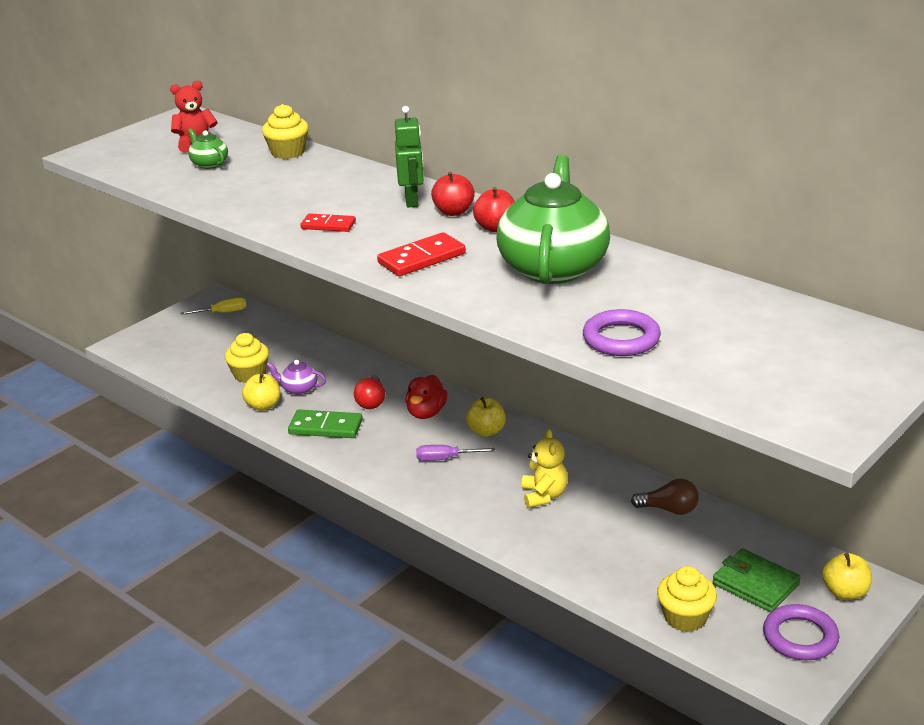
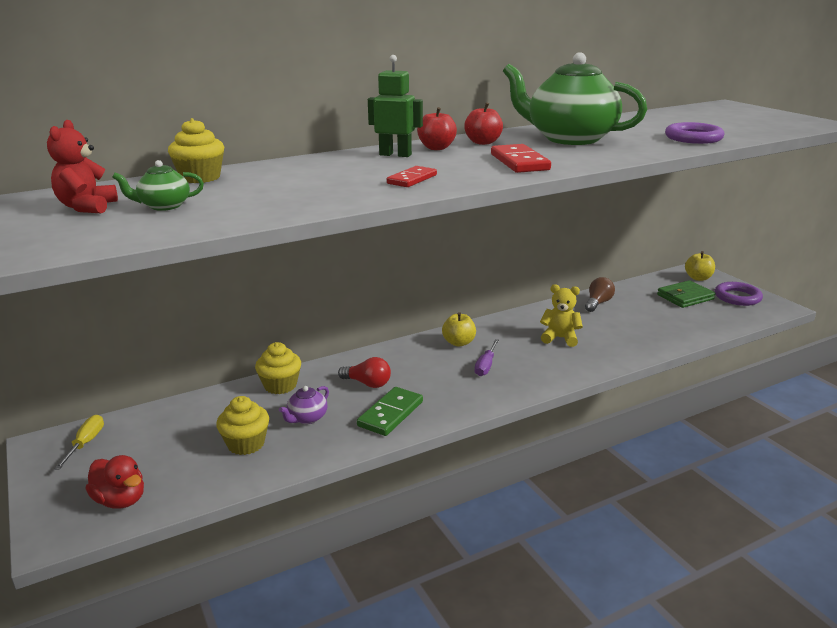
camera: 70 degrees left, 5 degrees down
(263, 406) = (318, 444): yellow apple -> none
(426, 413) = (410, 362): red duck -> red duck (120, 500)
(685, 618) = (714, 322): yellow cupcake -> yellow cupcake (280, 385)

